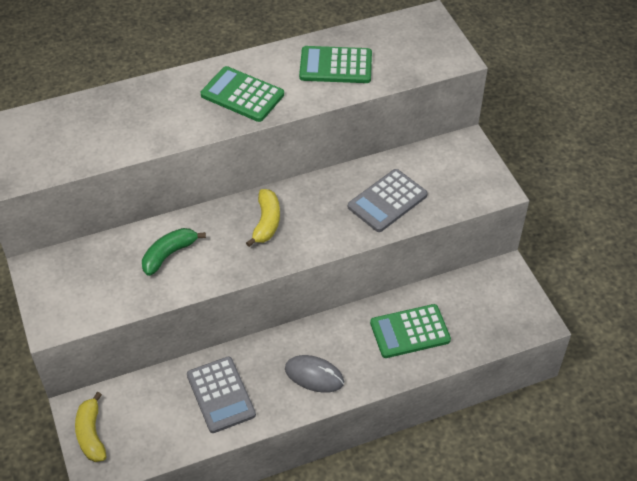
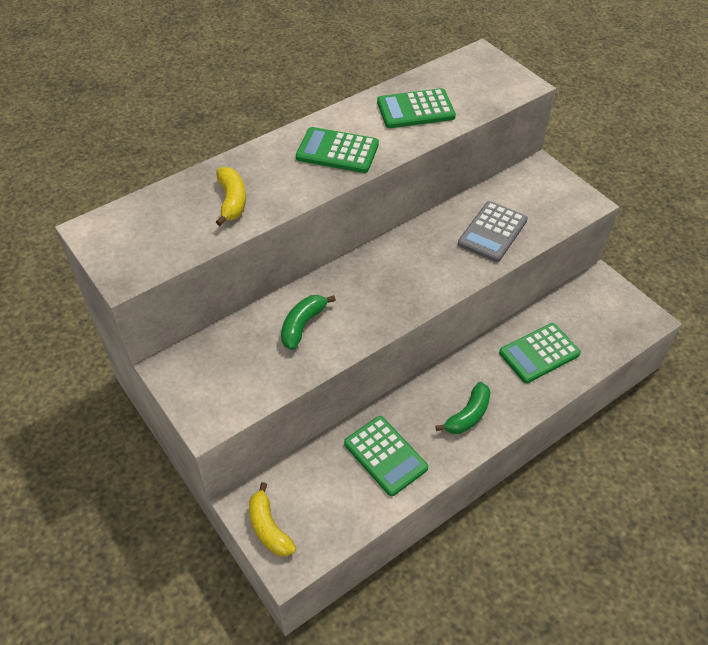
camera: 15 degrees left, 0 degrees up
(221, 395) = (385, 456): grey calculator -> green calculator
(266, 222) = (386, 275): yellow banana -> yellow banana (232, 201)
(314, 375) = (468, 415): grey mouse -> green banana

